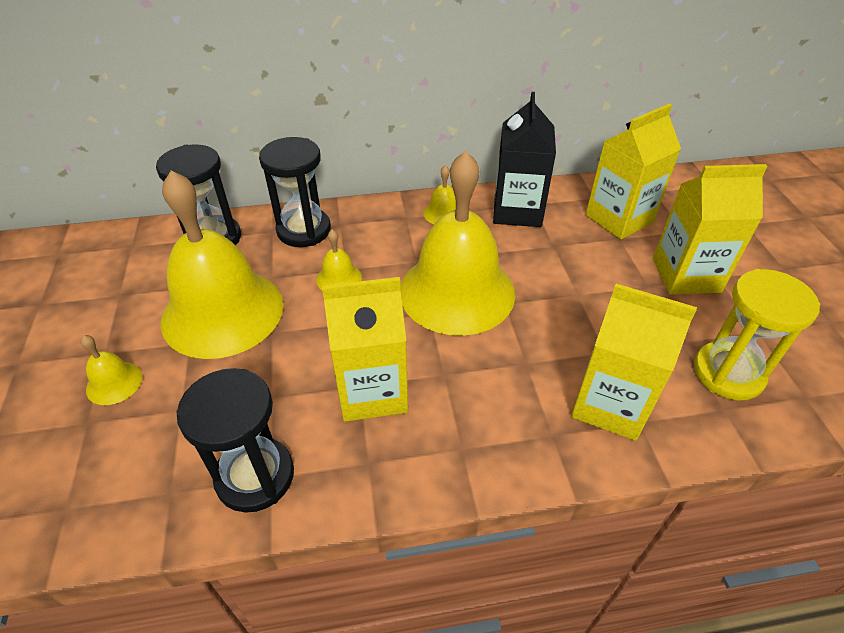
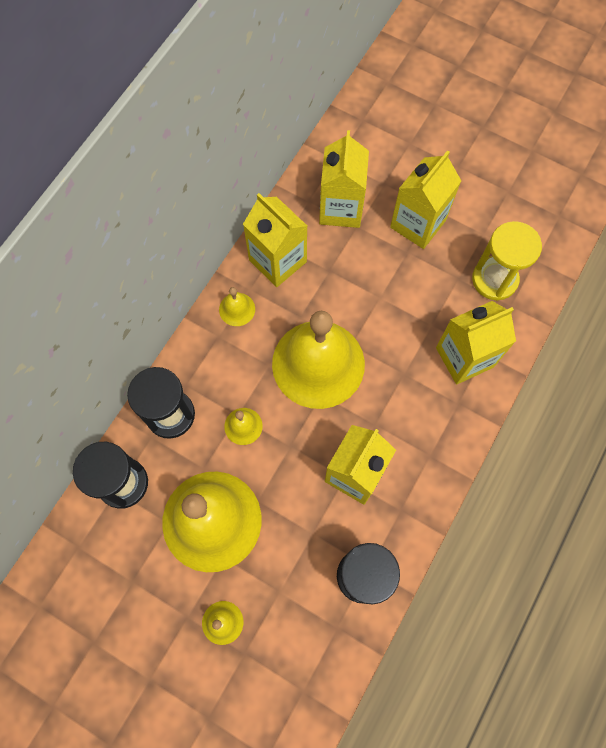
camera: 50 degrees left, 25 degrees up
(517, 211) = (277, 261): black carton -> yellow carton

